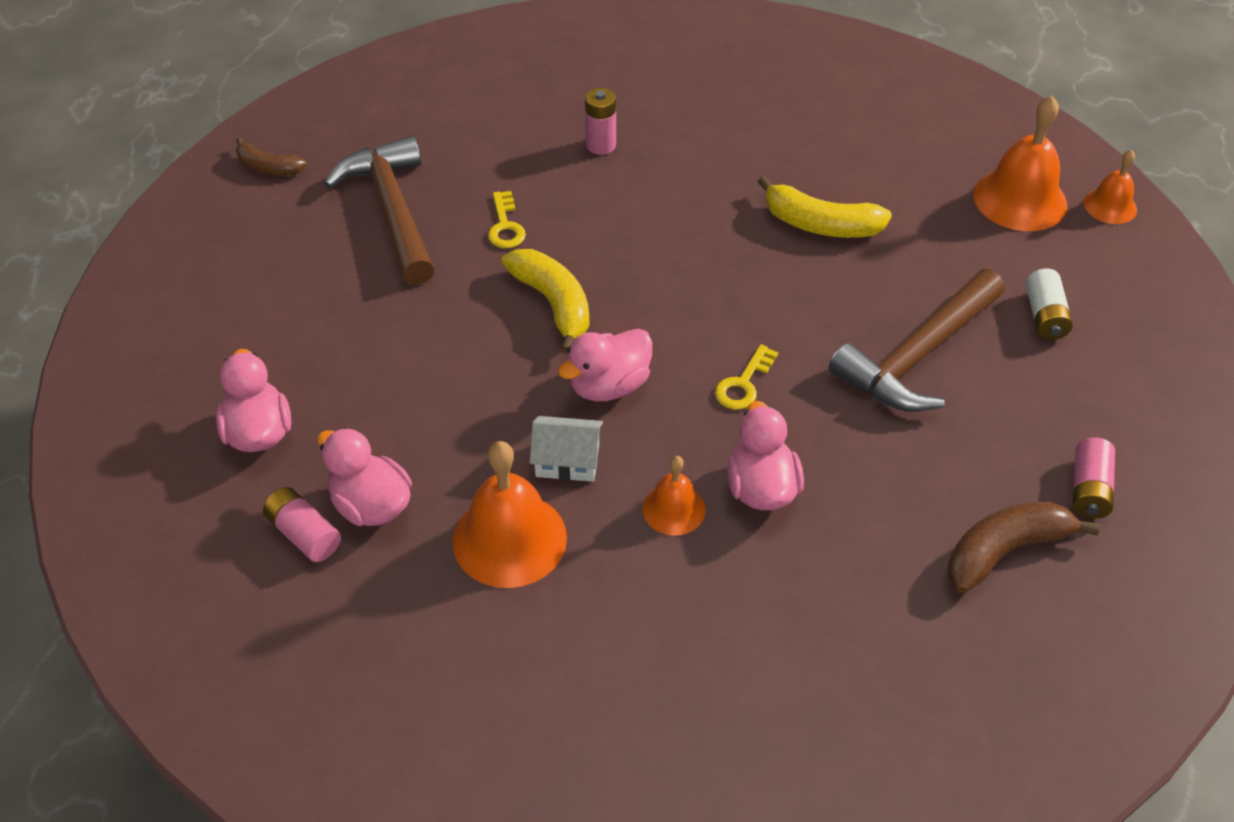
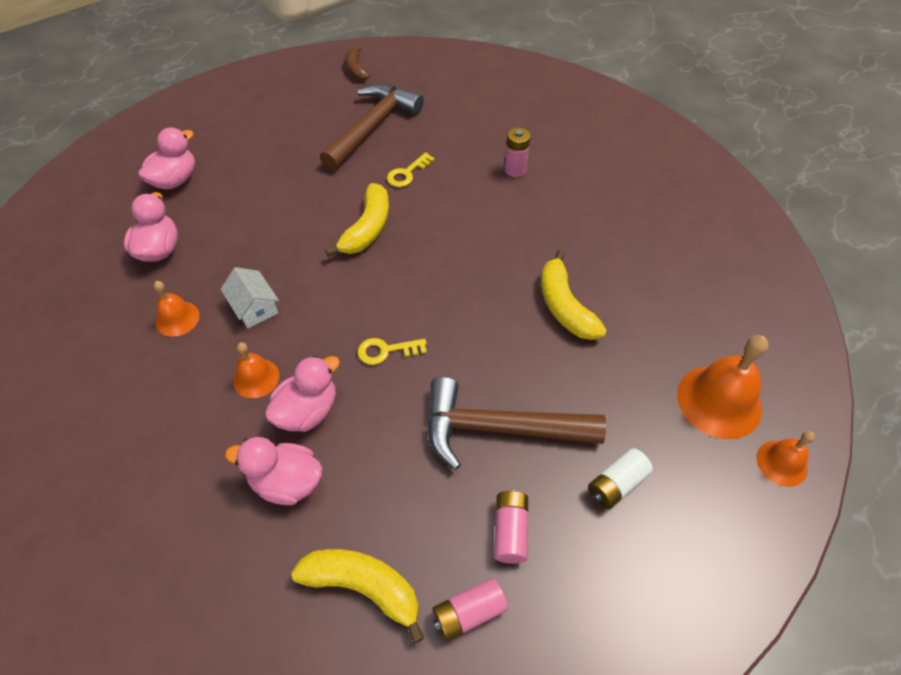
camera: 50 degrees right, 5 degrees up
(304, 534) = (121, 238): pink battery -> pink battery (510, 531)
(509, 539) = (177, 318): orange bell -> orange bell, size x0.56
(609, 386) = (327, 290): pink duck -> pink duck (286, 482)
(1004, 551) = (363, 587): brown banana -> yellow banana

